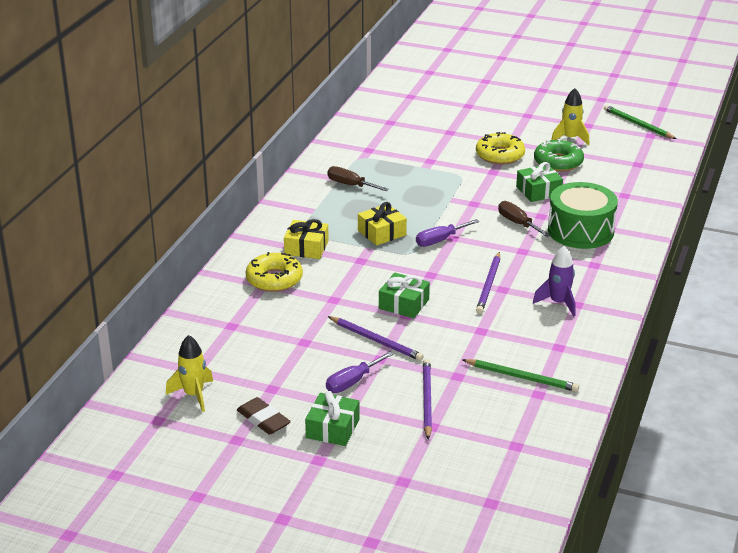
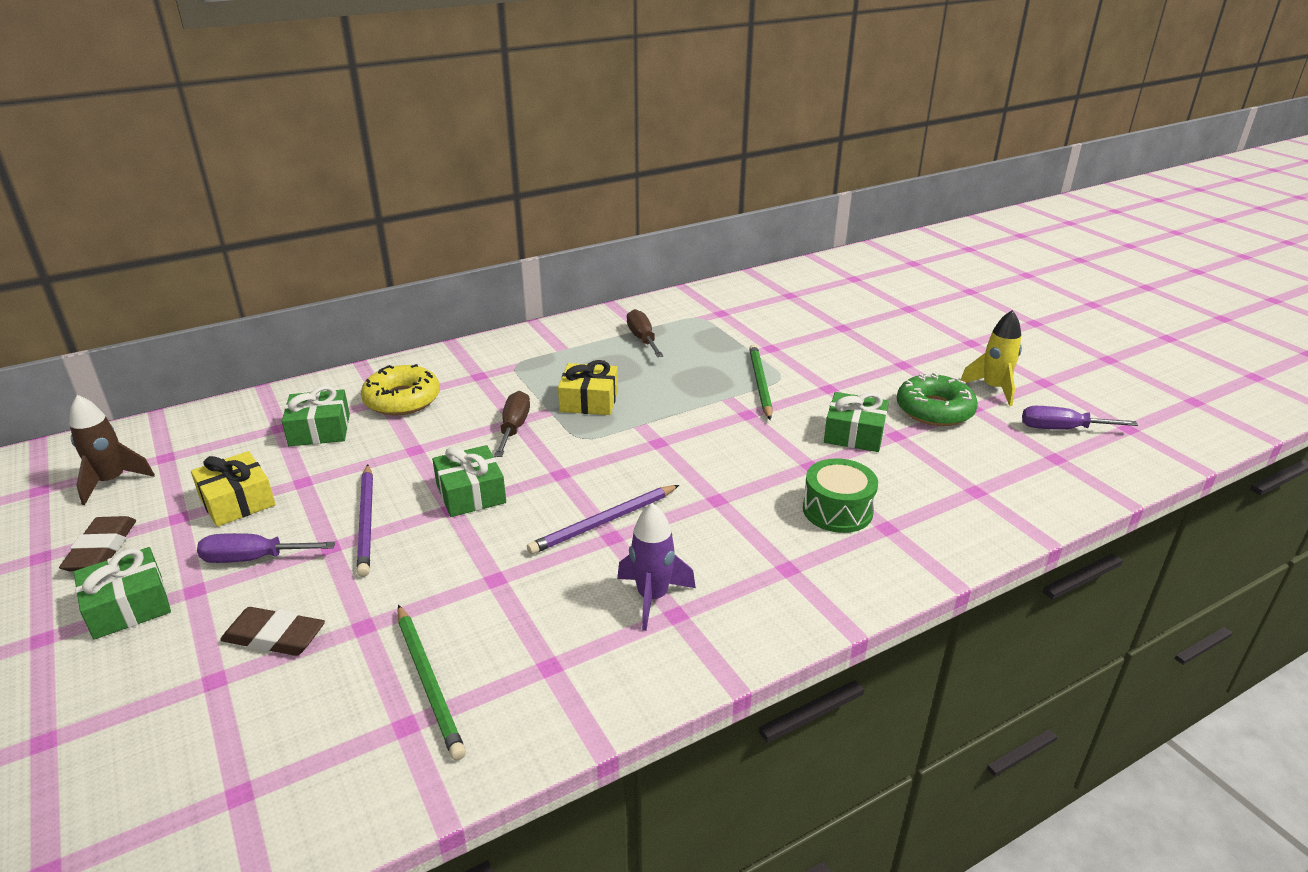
camera: 40 degrees right, 0 degrees up
(193, 395) = (112, 481): yellow rocket -> brown rocket
(259, 316) = (319, 430): none -> green gift
(306, 248) = (489, 382): yellow gift -> yellow gift (237, 501)
(427, 400) = (274, 637): purple pencil -> brown eraser
(440, 240) = (637, 438): purple screwdriver -> purple screwdriver (1061, 429)
(500, 155) = (866, 373): yellow donut -> none
(518, 223) = (765, 461): brown screwdriver -> brown screwdriver (514, 428)
(580, 231) = (837, 510): green drum -> green drum, size x0.62
(637, 124) = (1125, 407): green pencil -> green pencil (760, 383)

